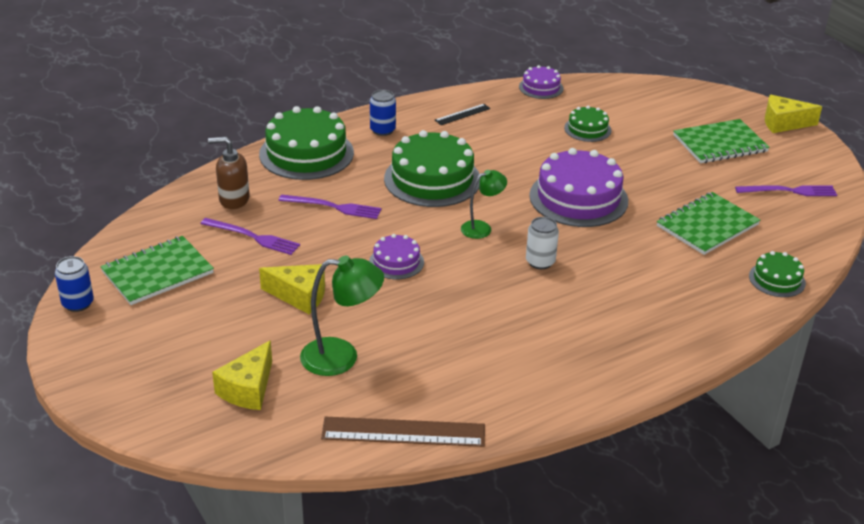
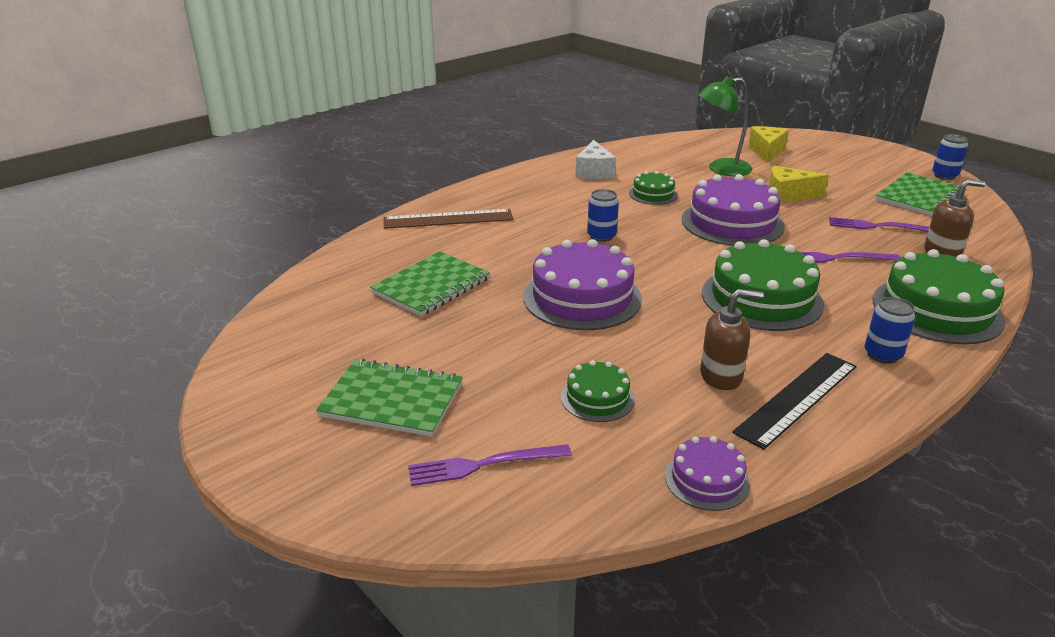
camera: 170 degrees right, 5 degrees down
(396, 262) = (732, 223): purple cake -> purple cake, size x1.93
(403, 432) = (651, 145): brown ruler -> brown ruler (448, 219)
(462, 114) = (797, 398): black ruler -> black ruler, size x1.89
(482, 228) = (673, 257): green lamp -> none
(501, 131) = (721, 376): none -> brown soap dispenser
(512, 376) = (594, 172): none -> white cheese
(540, 262) = (601, 236): white can -> blue can
(720, 143) = (392, 400): green notebook -> green notebook turned 45 degrees clockwise
(777, 279) = (370, 246): green cake -> green cake (653, 194)
(783, 123) = (268, 458): yellow cheese -> none
(789, 191) = (315, 338): purple fork -> purple fork (483, 465)

